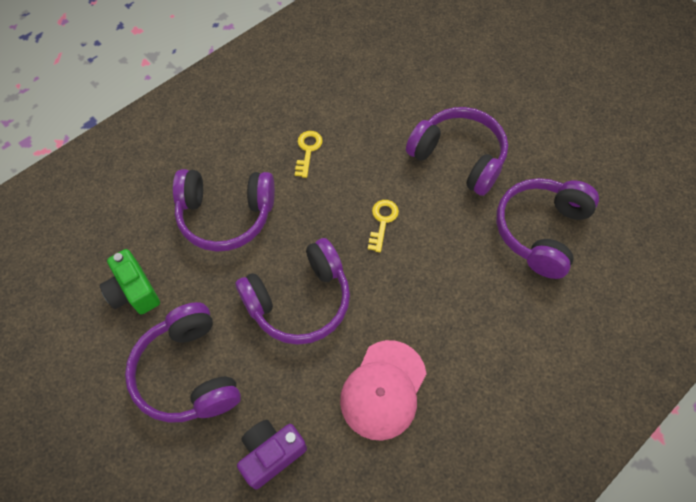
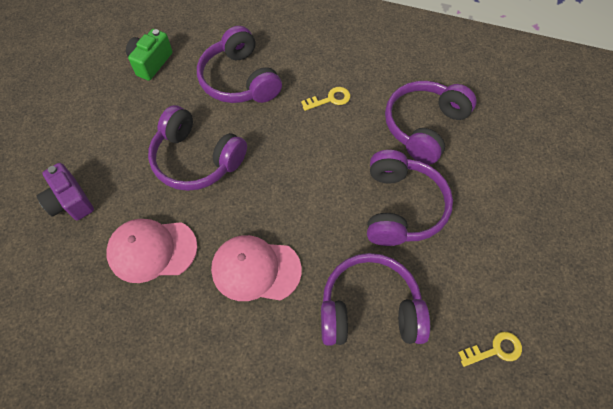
camera: 60 degrees right, 0 degrees up
(188, 373) = (107, 123): purple headphones -> purple headphones (424, 126)
(271, 454) = (70, 201): purple camera -> purple camera turned 150 degrees counterclockwise
(382, 221) = (298, 180): yellow key -> yellow key (495, 350)
(456, 303) = (255, 269): none -> pink cap

